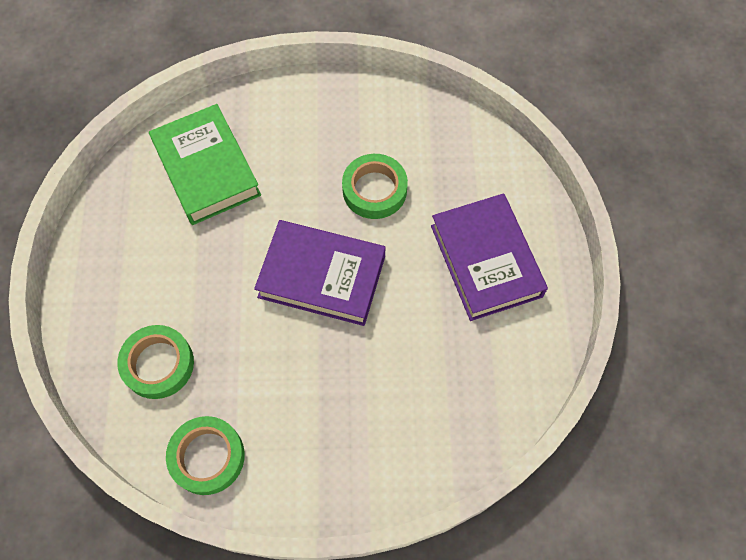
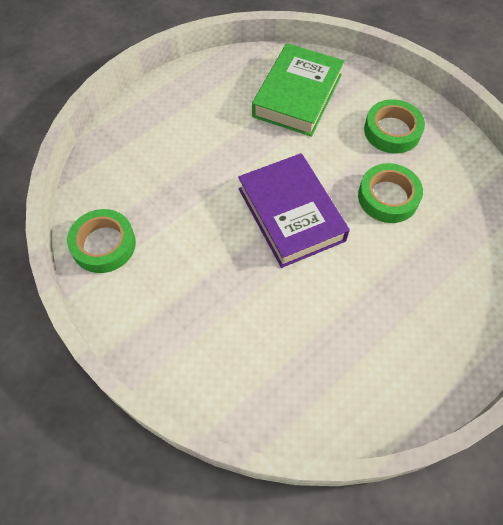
camera: 50 degrees right, 5 degrees down
(158, 364) = (142, 170): green tape -> green tape (392, 131)
(485, 261) = (413, 311): purple book -> none

